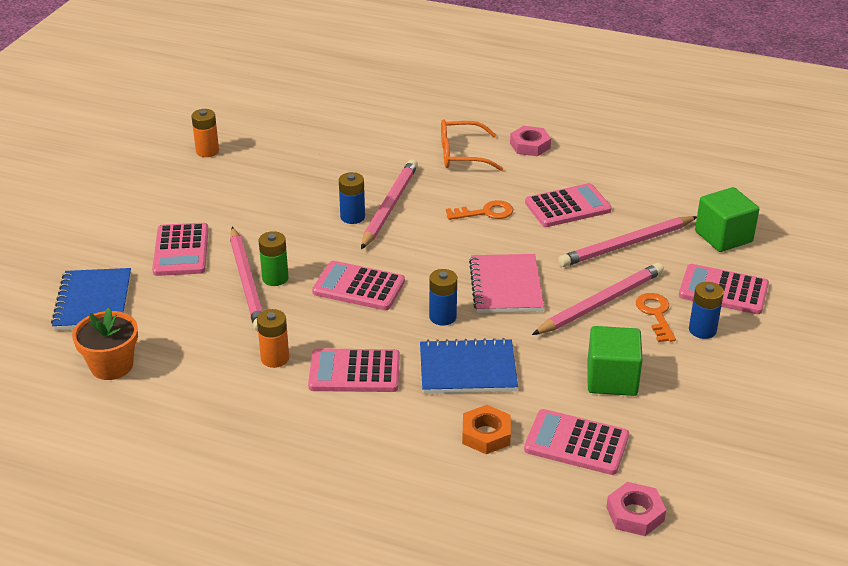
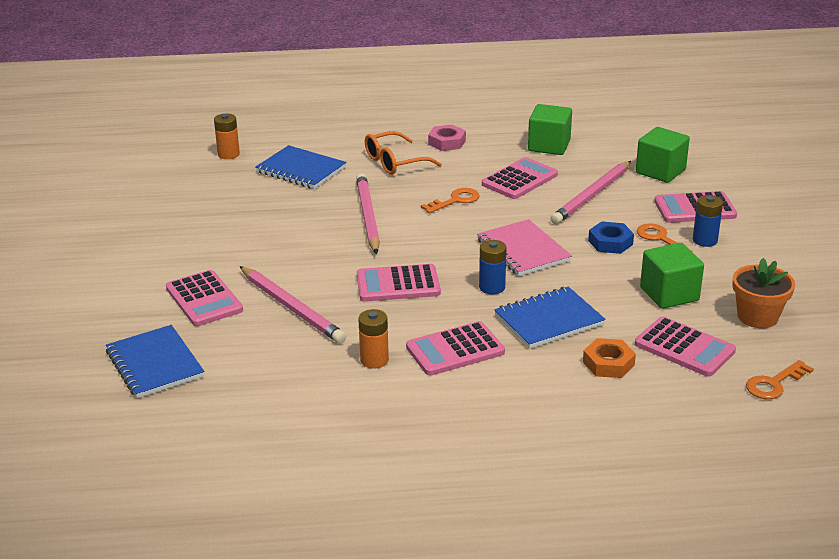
camera: 25 degrees left, 5 degrees down
(111, 366) = (223, 411): orange flower pot -> orange flower pot (757, 317)
(207, 151) = (154, 213): orange battery -> orange battery (228, 154)
(275, 278) = (315, 298): green battery -> none
(352, 217) = (342, 232): blue battery -> none
(368, 140) = (301, 170): none -> blue notebook
(576, 443) = (684, 348): pink calculator -> pink calculator turned 135 degrees counterclockwise
(600, 303) = (610, 242): pink pencil -> blue nut
(630, 176) = (549, 146): none -> green cube
(635, 514) = (774, 383): pink nut -> orange key

